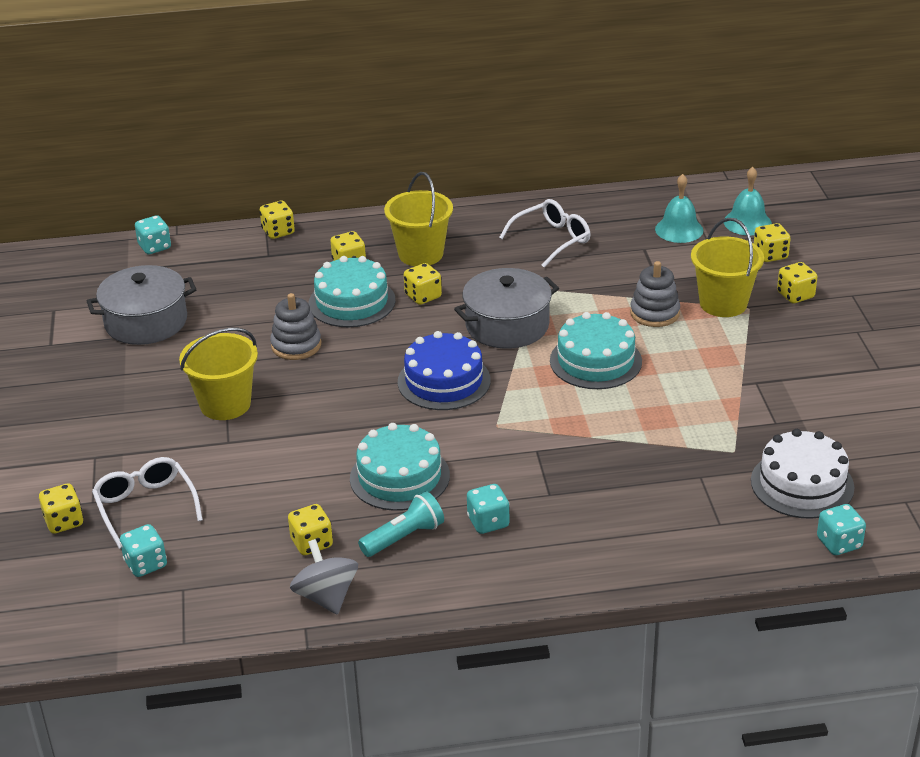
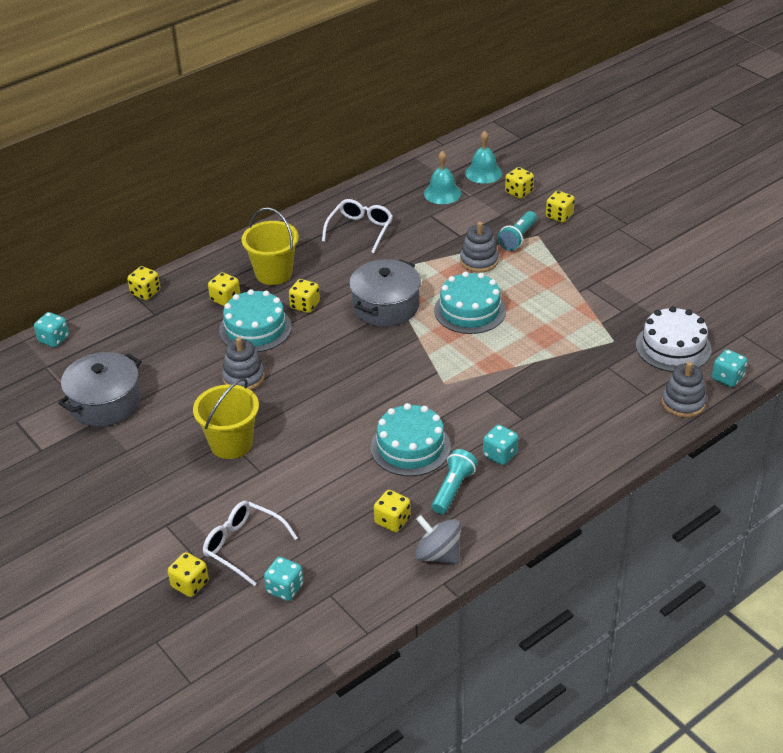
camera: 30 degrees left, 5 degrees up
(444, 381) = (378, 364): blue cake -> none
(723, 303) = (518, 238): yellow bucket -> turquoise flashlight
(756, 550) = (683, 403): none -> grey stacking toy

